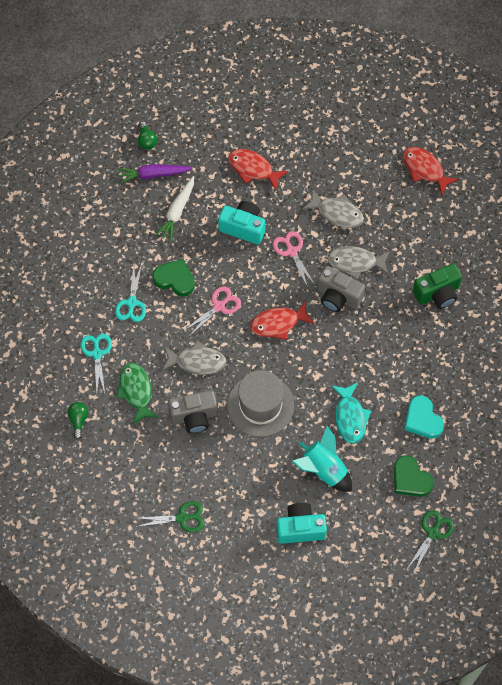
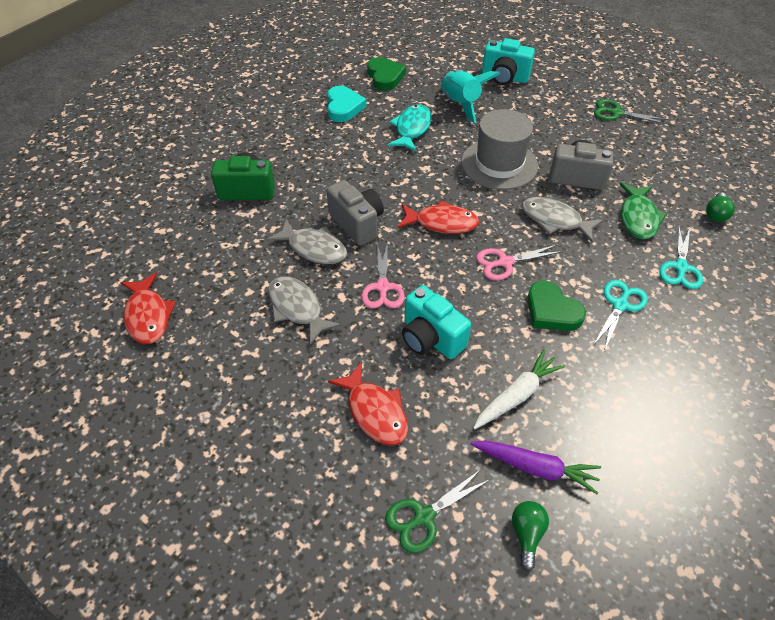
camera: 155 degrees left, 15 degrees down
(432, 533) = (390, 45): green scissors -> green scissors (424, 516)

